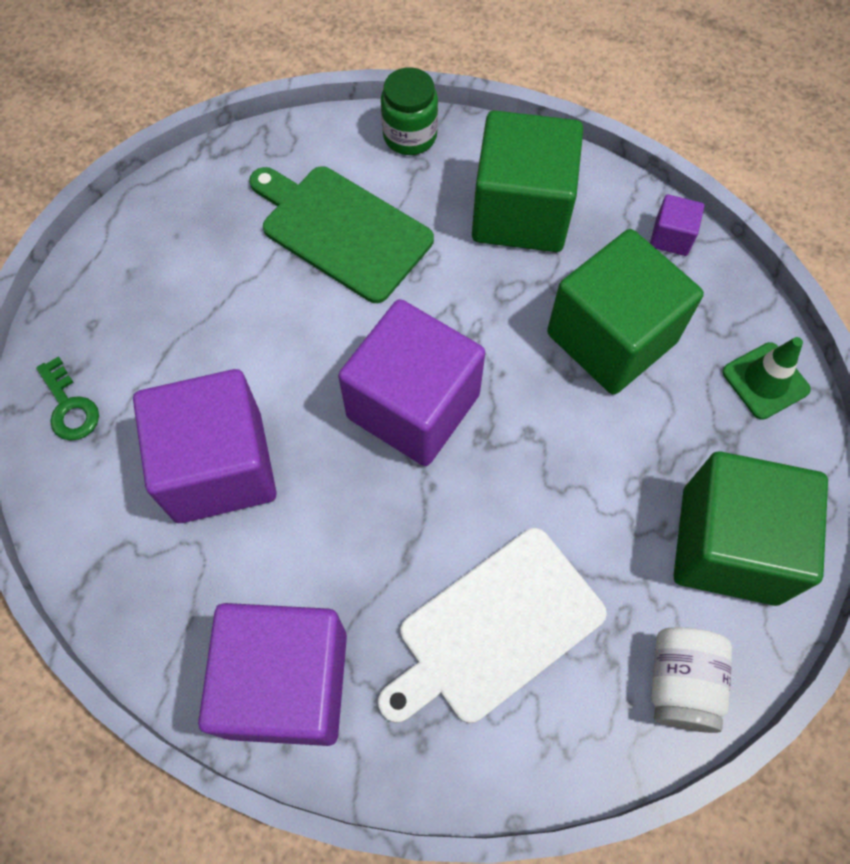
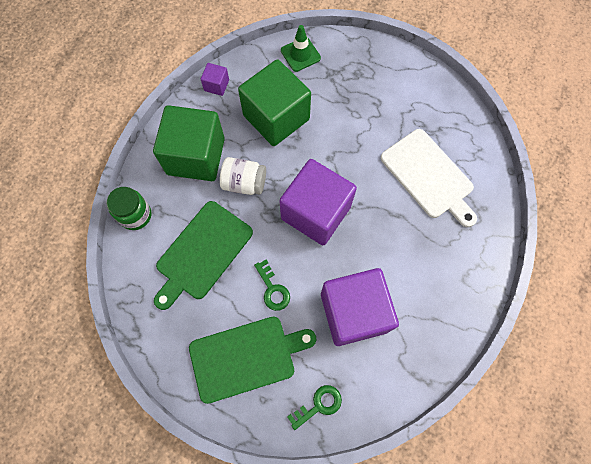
camera: 90 degrees left, 5 degrees up
(161, 299) = (246, 357): none -> green cutting board
(271, 336) = (273, 289): none -> green key
(286, 683) = (463, 269): purple cube -> none
(681, 683) = (445, 103): white jar -> white jar (244, 183)
(729, 545) = (383, 78): green cube -> none

